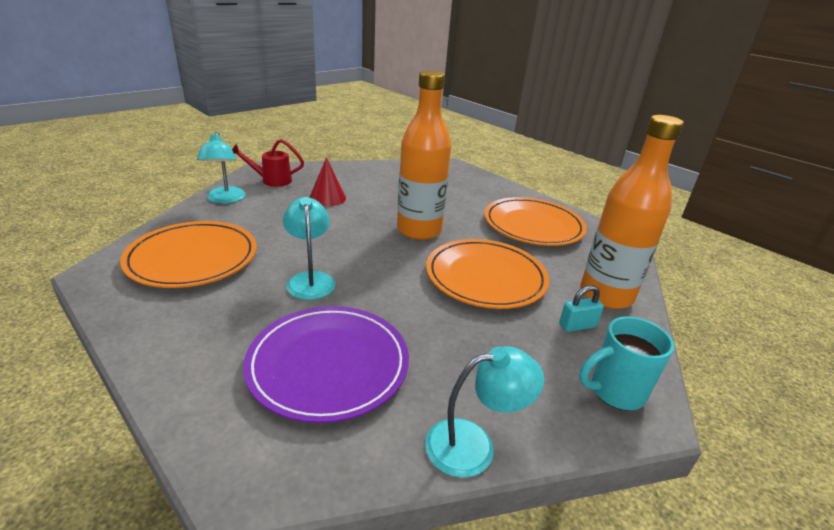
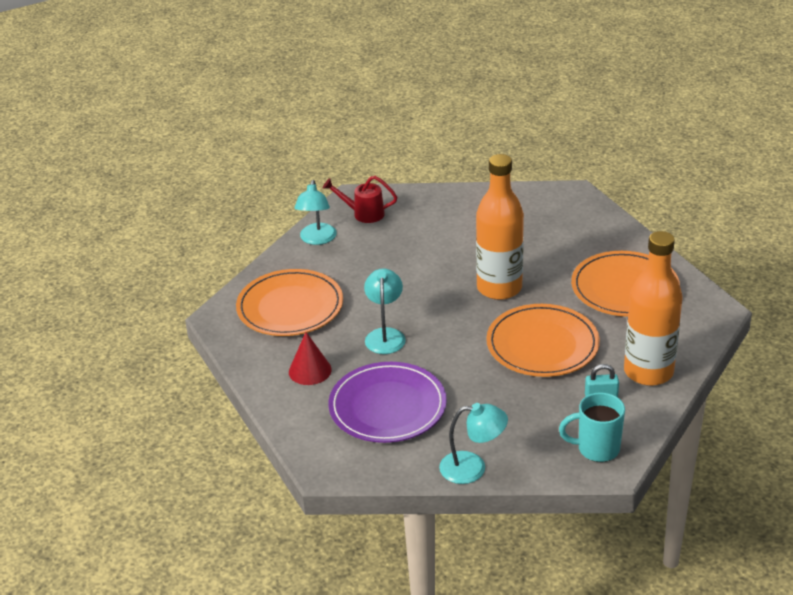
camera: 20 degrees right, 5 degrees up
(327, 198) = (417, 241): red cone -> red cone (310, 370)

